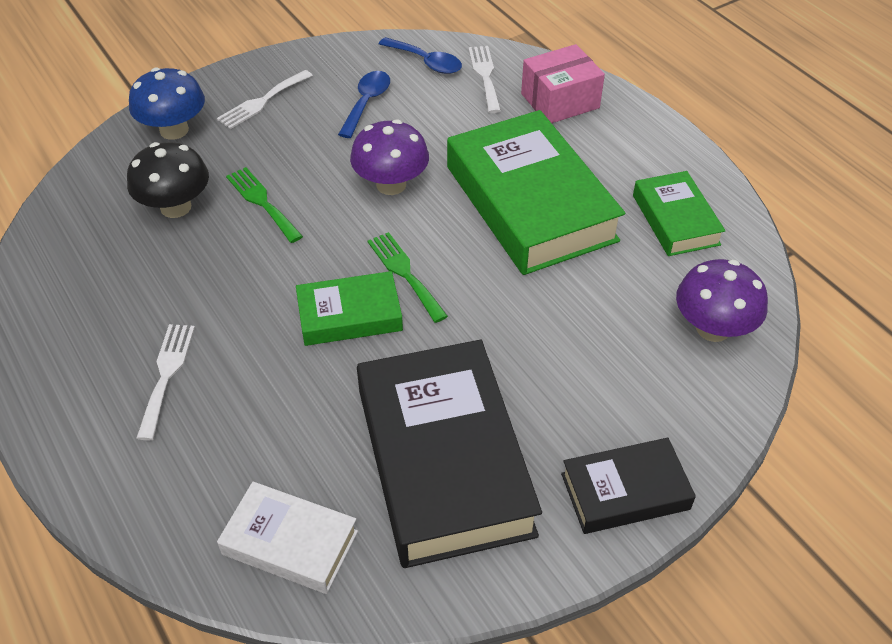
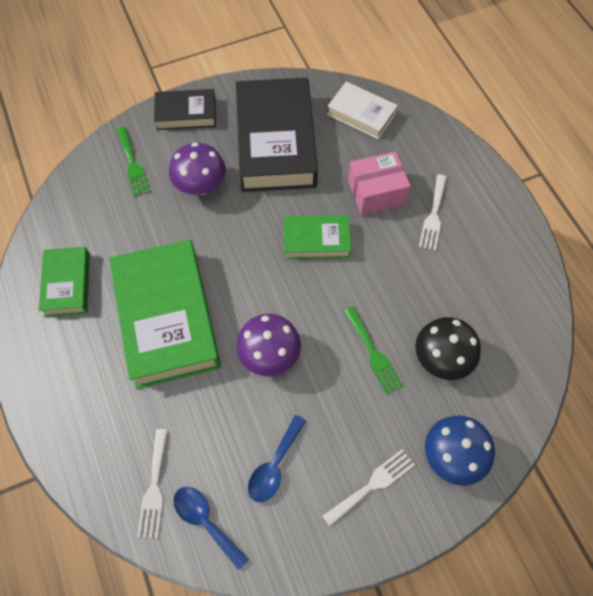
camera: 170 degrees left, 15 degrees up
(405, 273) = (274, 268): green fork -> green fork (133, 164)
(560, 101) = (98, 437): pink box -> pink box (376, 192)
(713, 328) = (90, 196): purple mushroom -> purple mushroom (200, 186)

